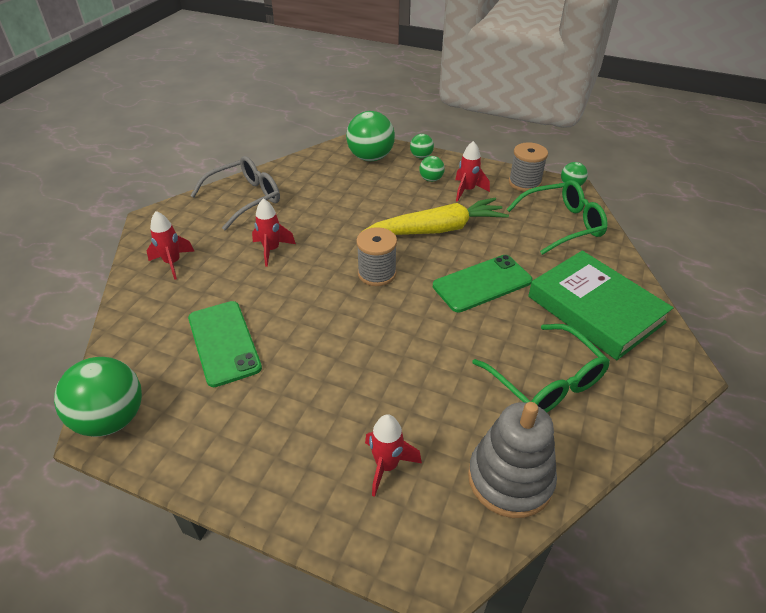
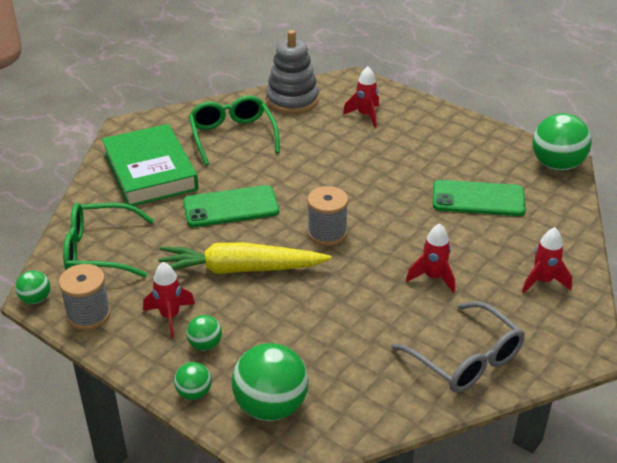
camera: 165 degrees left, 5 degrees down
(224, 342) = (478, 199): green phone -> green phone turned 75 degrees counterclockwise
(245, 198) = (466, 359): grey glasses -> grey glasses turned 105 degrees counterclockwise

